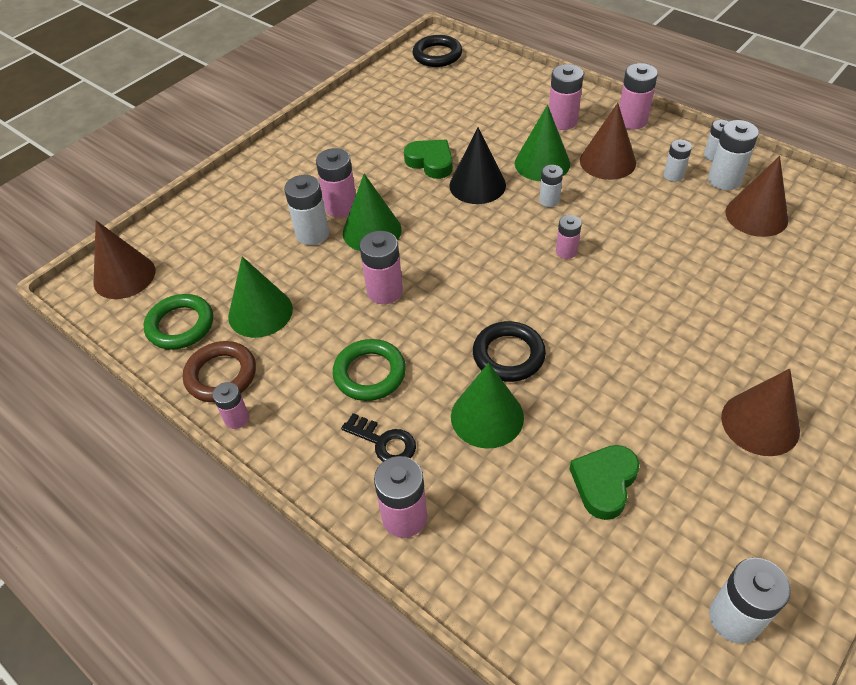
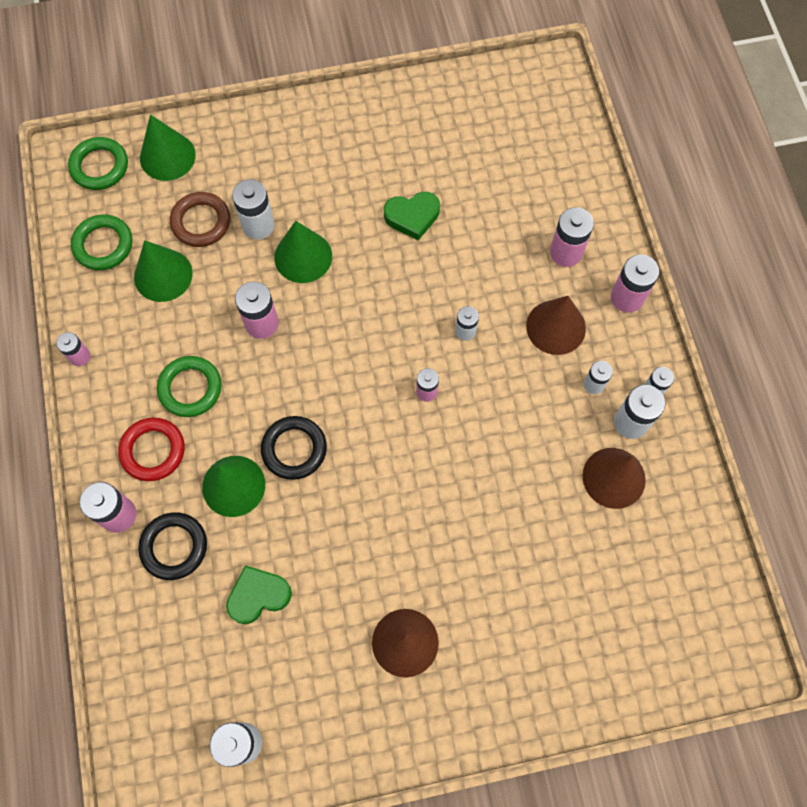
camera: 35 degrees right, 20 degrees up
(124, 276) = (99, 166): brown cone -> green ring
(221, 375) = (97, 311): brown ring -> brown ring (201, 222)
(341, 207) = (302, 213): pink battery -> none
(384, 442) = (153, 451): black key -> red ring
(431, 162) = (412, 217): green heart -> green heart turned 90 degrees clockwise
(437, 55) = (538, 86): black ring -> black ring (174, 547)
(477, 185) = (425, 270): black cone -> none
(542, 163) = (500, 287): green cone -> green cone (167, 156)

